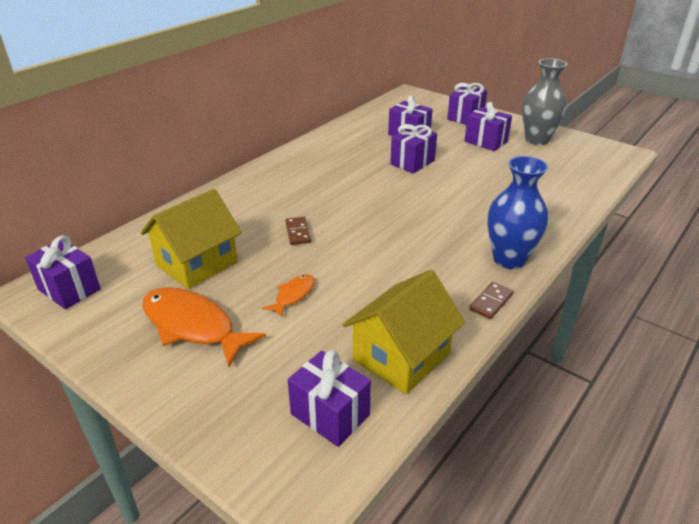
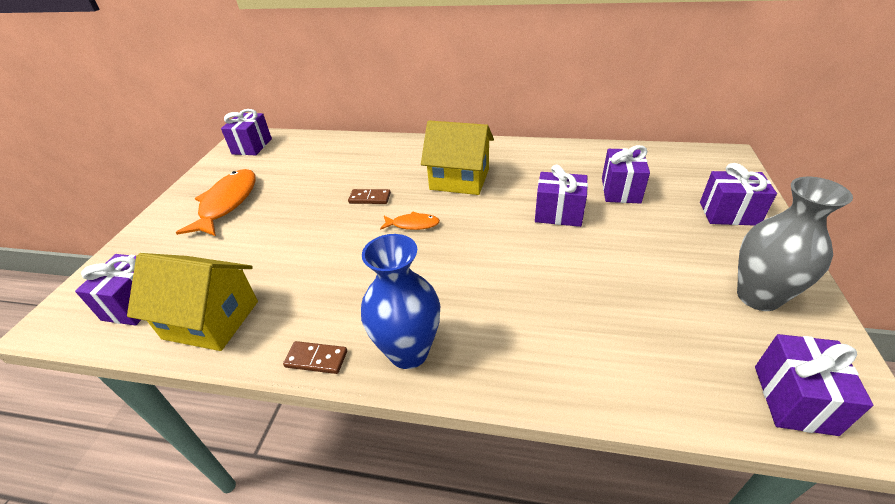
camera: 65 degrees right, 5 degrees up
(197, 264) = (300, 174): yellow house -> yellow house (459, 179)
(293, 295) = (279, 230): orange fish -> orange fish (413, 224)
(298, 232) = (369, 198): brown domino -> brown domino turned 45 degrees clockwise
(486, 141) = (683, 250): purple gift -> purple gift (794, 399)

